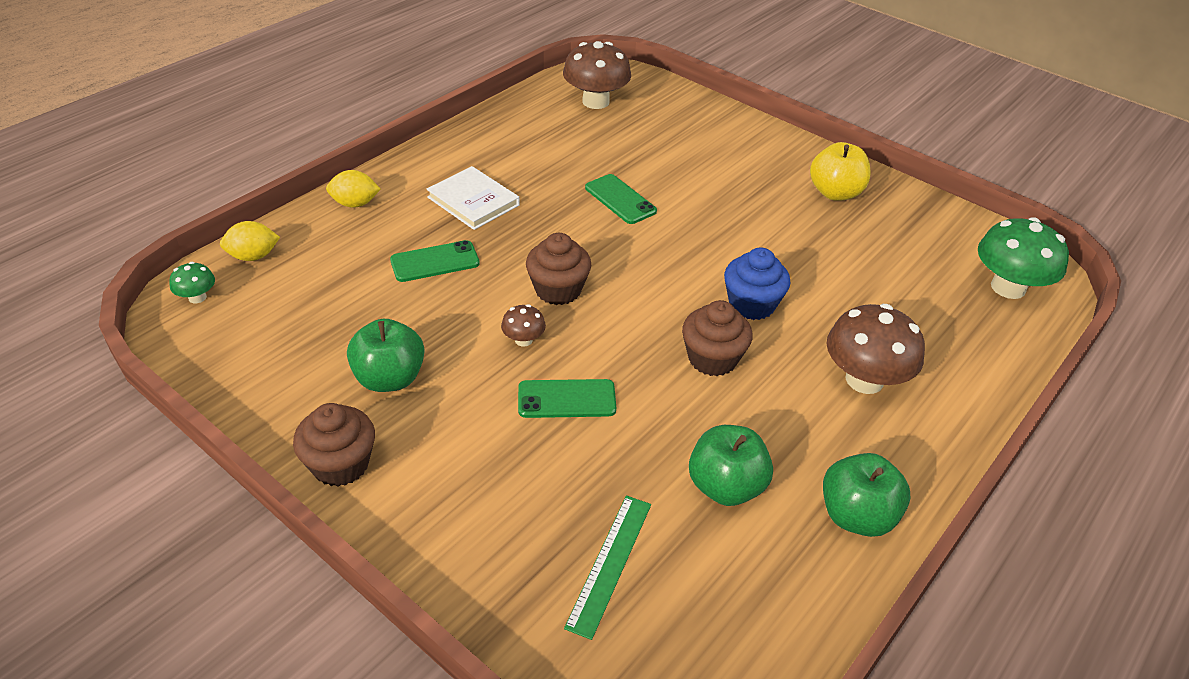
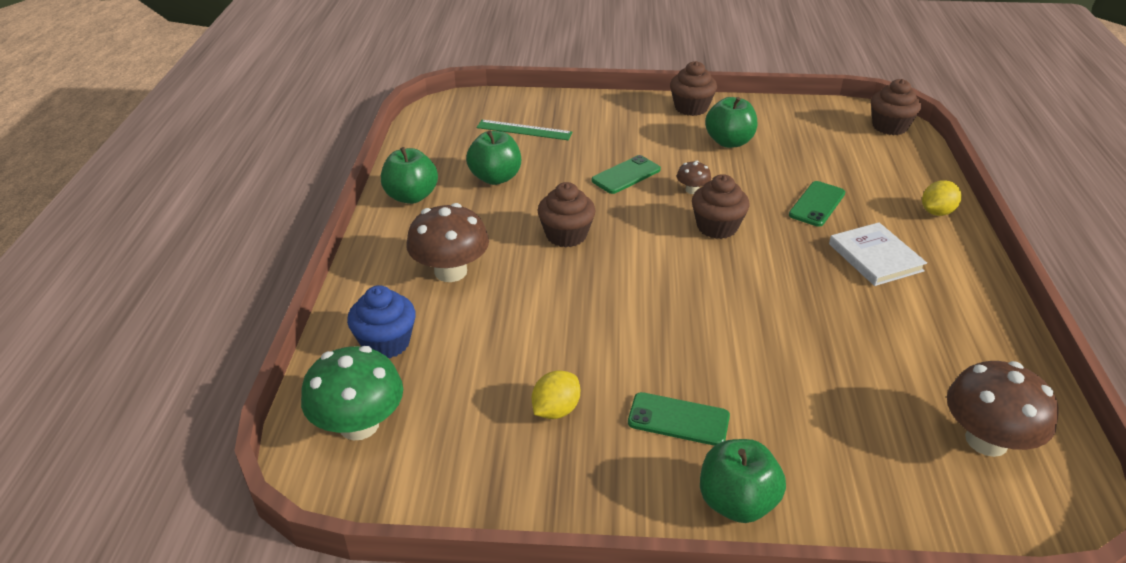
camera: 145 degrees right, 5 degrees down
(197, 297) = (889, 126): green mushroom -> brown cupcake
(253, 256) = (913, 155): yellow lemon -> yellow lemon (556, 410)
(473, 201) = (875, 257): white book -> white book turned 60 degrees clockwise
(610, 563) = (524, 130): green ruler -> green ruler turned 60 degrees counterclockwise
(620, 199) = (781, 323): green phone -> green phone (678, 419)
(751, 304) = (576, 286): blue cupcake -> blue cupcake (386, 343)
(775, 143) = (736, 502): none -> green apple
(835, 193) = (605, 456): yellow apple -> none

